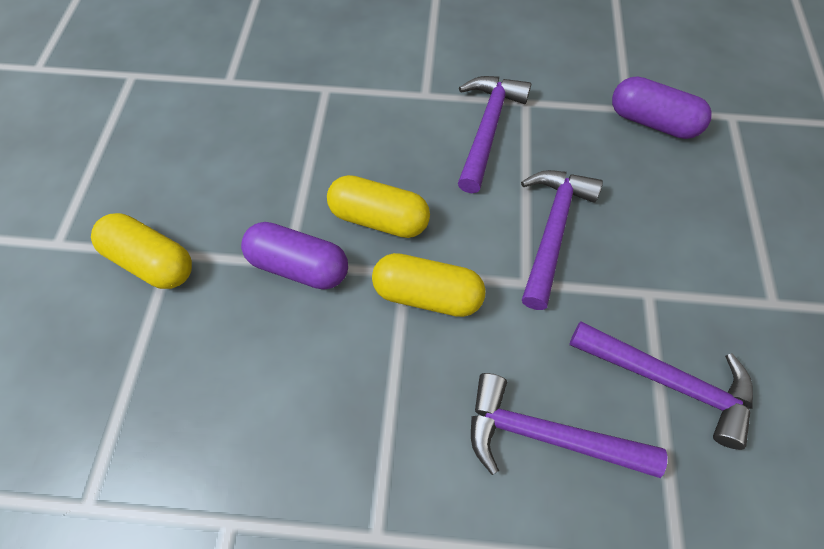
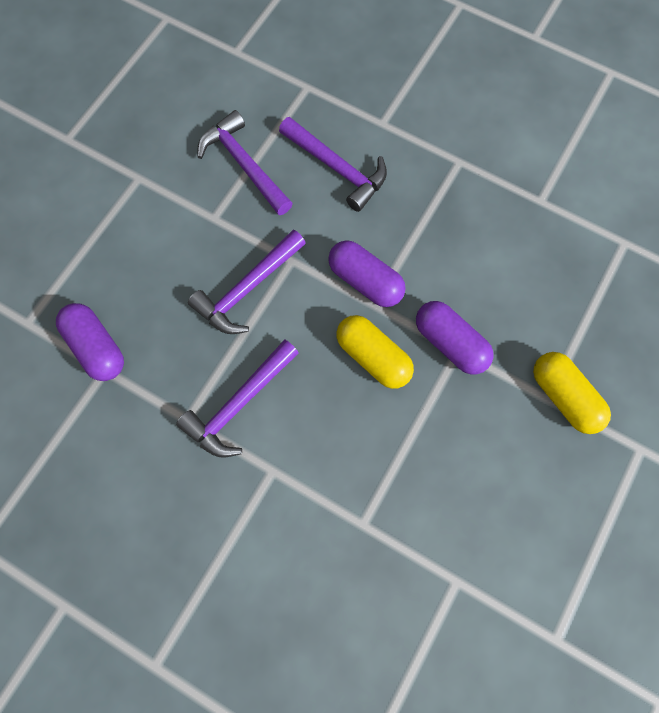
camera: 155 degrees left, 10 degrees up
(427, 295) = (365, 281): yellow capsule -> purple capsule

